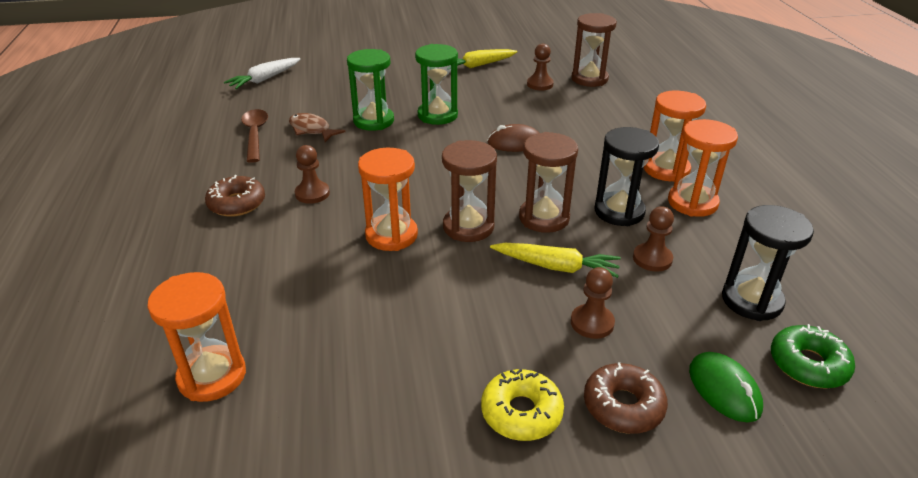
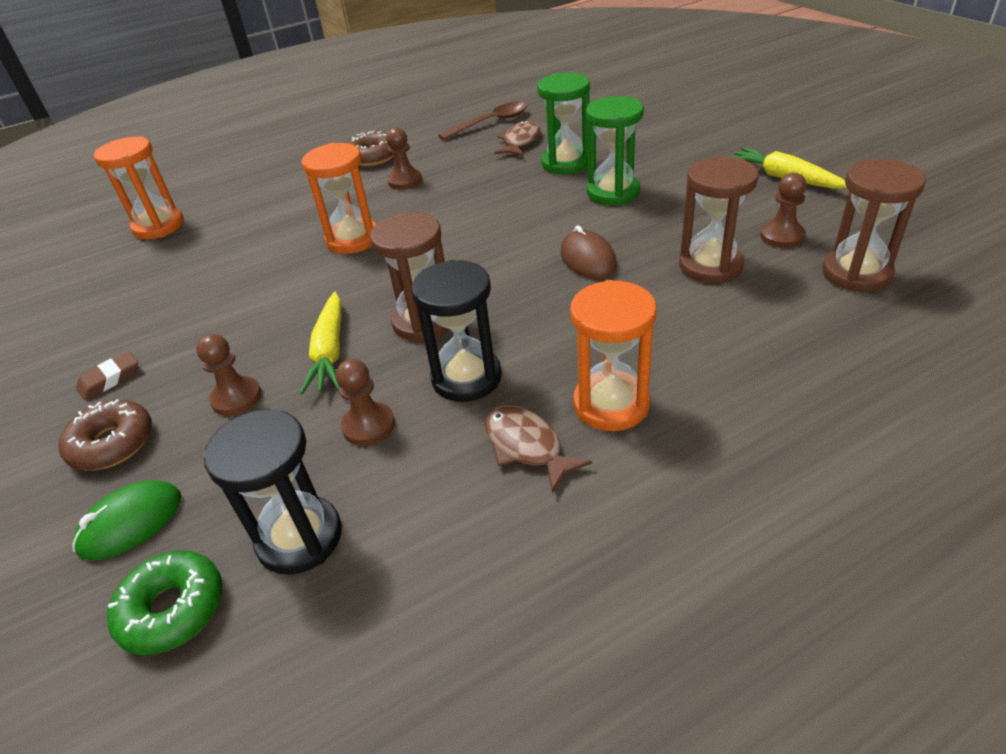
camera: 75 degrees right, 5 degrees up
(265, 79) = (603, 87): white carrot -> none
(468, 227) = (384, 277): brown hourglass -> brown hourglass (710, 266)
(521, 412) = (110, 379): yellow donut -> brown eraser
(692, 203) = (527, 446): orange hourglass -> brown fish

